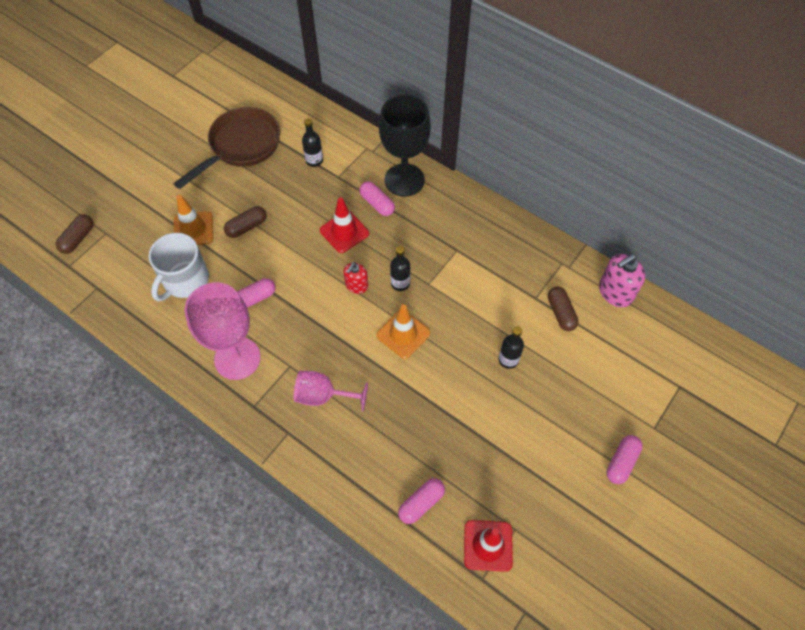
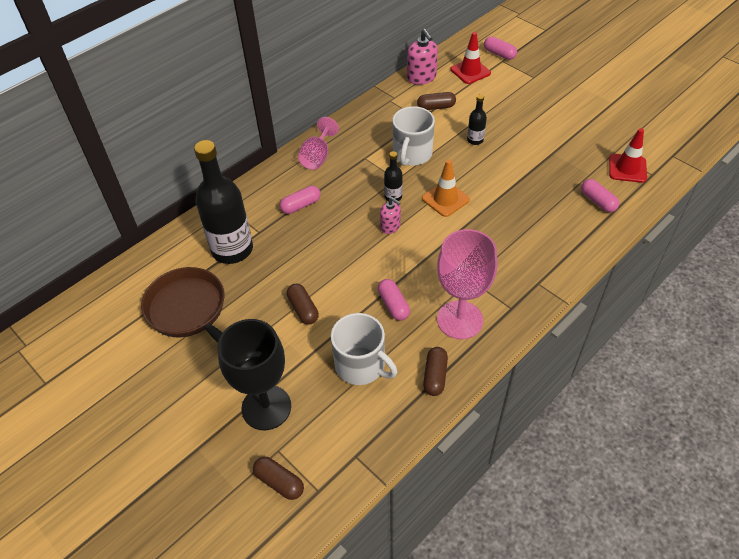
camera: 80 degrees left, 10 degrees down
(172, 341) = (435, 376): none -> brown capsule
(193, 229) = (294, 358): orange traffic cone -> none
(314, 161) = (232, 249): black bottle -> black bottle, size x2.24
(323, 396) = (502, 256): pink goblet -> pink goblet (317, 157)
(344, 232) = (328, 231): red traffic cone -> red traffic cone (470, 71)
(356, 285) = (390, 226): red soap dispenser -> pink soap dispenser
(404, 180) = (278, 184): black goblet -> black goblet (266, 407)
(471, 295) = (412, 154): none -> white mug
(621, 462) = (560, 95): pink capsule -> pink capsule (499, 54)

